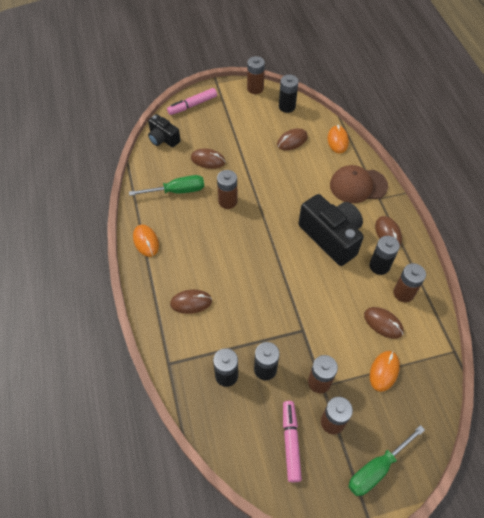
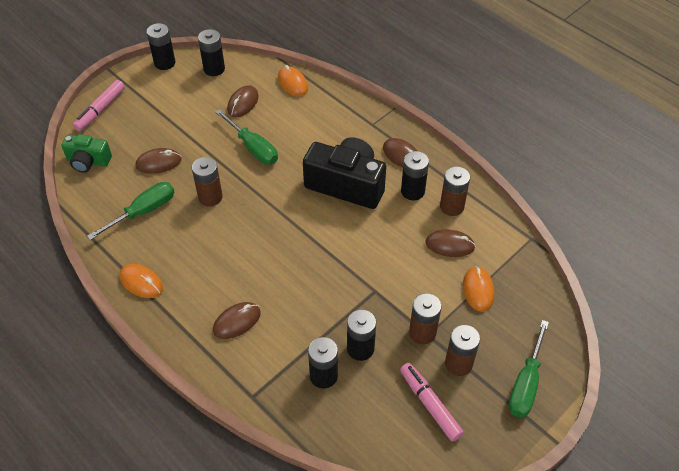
camera: 30 degrees left, 5 degrees down
(163, 139) = (88, 161): black camera -> green camera
(255, 88) = (164, 63): brown battery -> black battery
(279, 178) = (253, 148): none -> green screwdriver
(358, 185) = (342, 120): brown cap -> none

